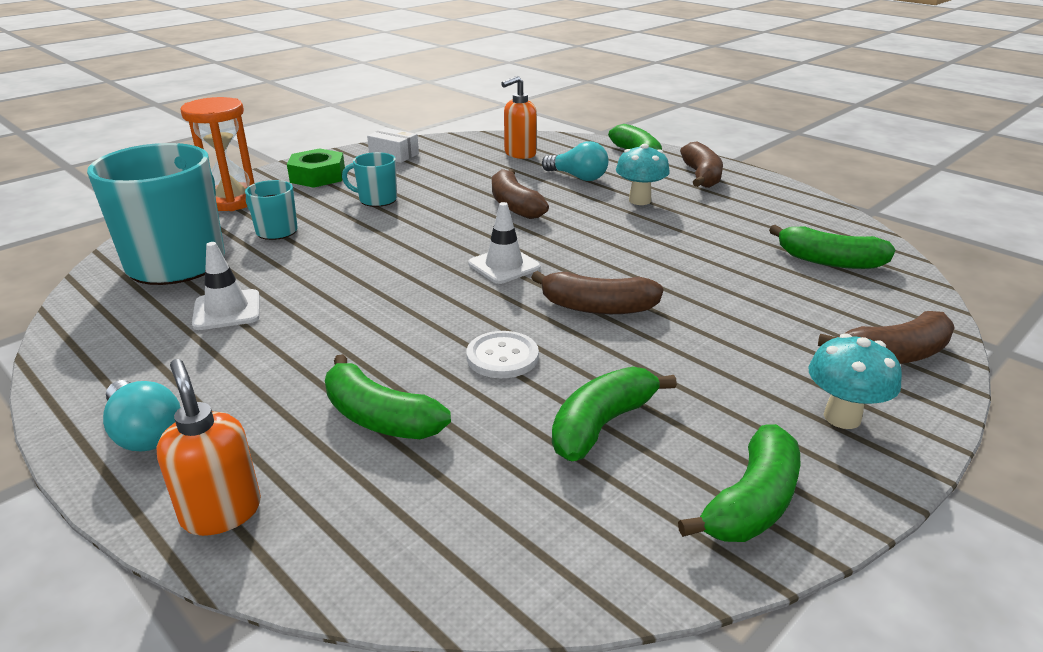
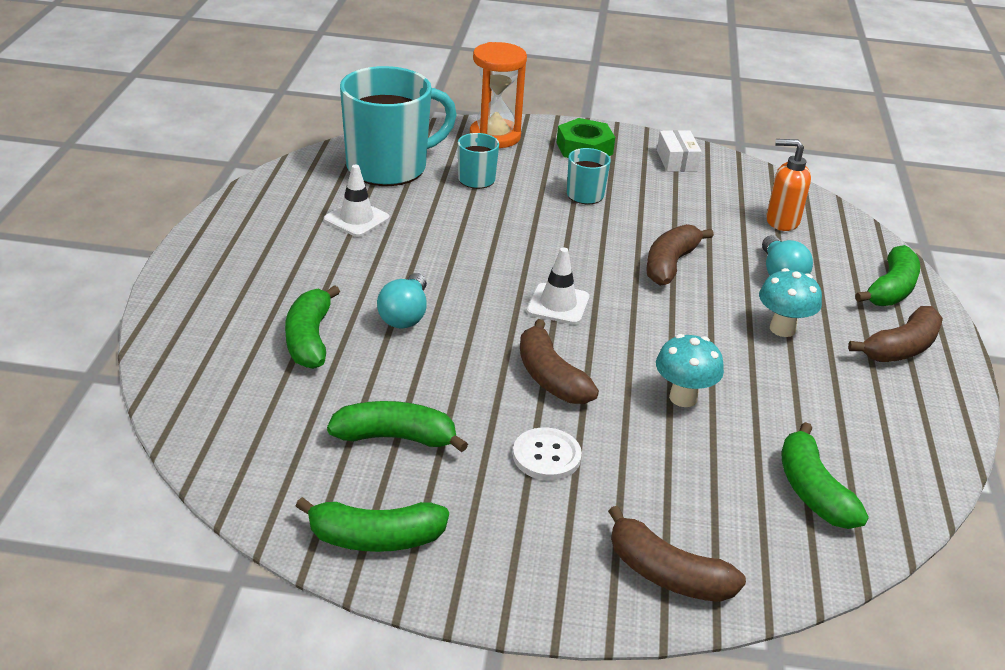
camera: 50 degrees right, 5 degrees up
(145, 432) = (215, 263): turquoise light bulb -> turquoise light bulb (405, 315)
(221, 512) = (179, 326): orange soap dispenser -> none
(502, 357) = (429, 359): white button -> white button (546, 456)
(842, 417) = (530, 561): turquoise mushroom -> turquoise mushroom (683, 398)

